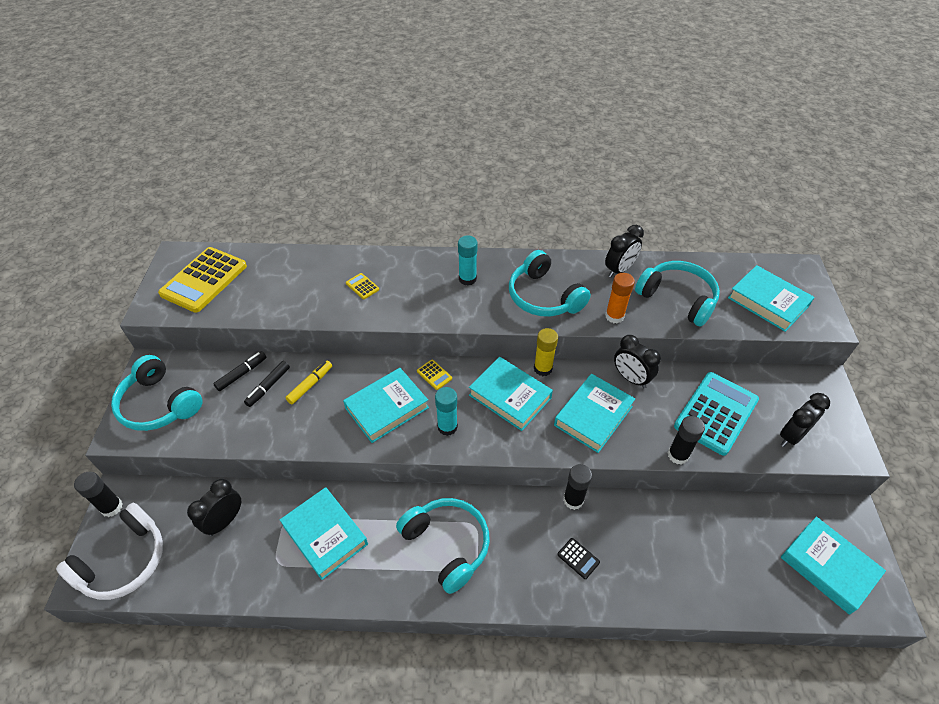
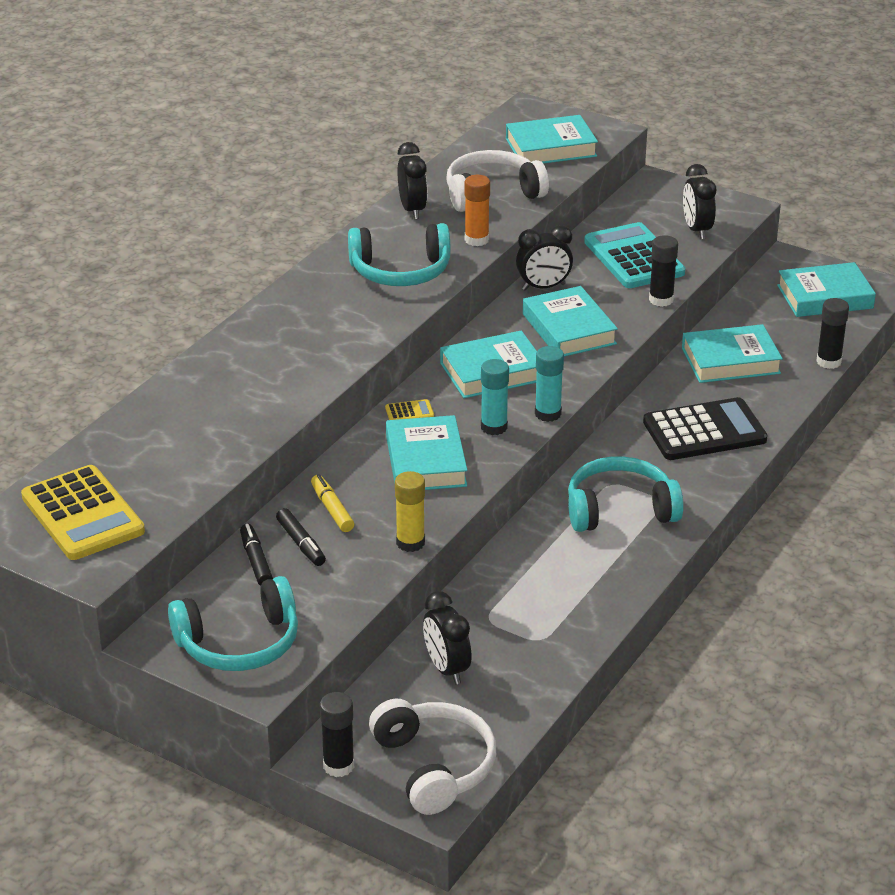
camera: 60 degrees left, 15 degrees down
(325, 535) = (534, 593): turquoise book -> turquoise book (730, 361)
(362, 286) = (243, 389): yellow calculator -> none
(467, 279) = (315, 311): turquoise glue stick -> turquoise glue stick (548, 414)
(543, 368) = (475, 336): yellow glue stick -> yellow glue stick (410, 543)
(573, 500) = (637, 408): black glue stick -> black glue stick (828, 361)
(578, 558) = (704, 431): black calculator -> black calculator, size x2.47
(677, 299) = (492, 194): turquoise headphones -> white headphones

